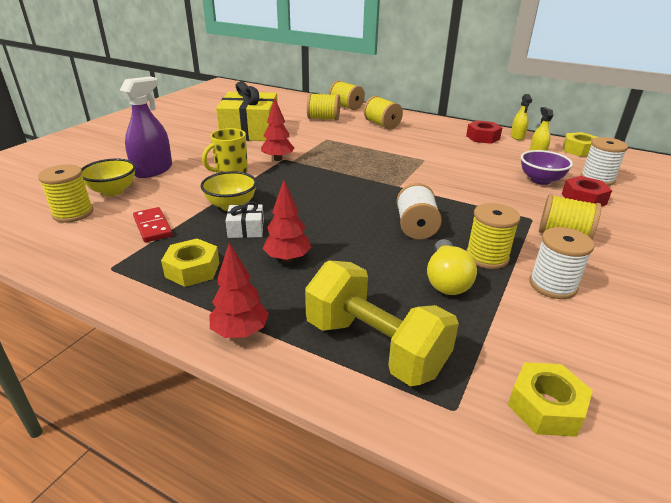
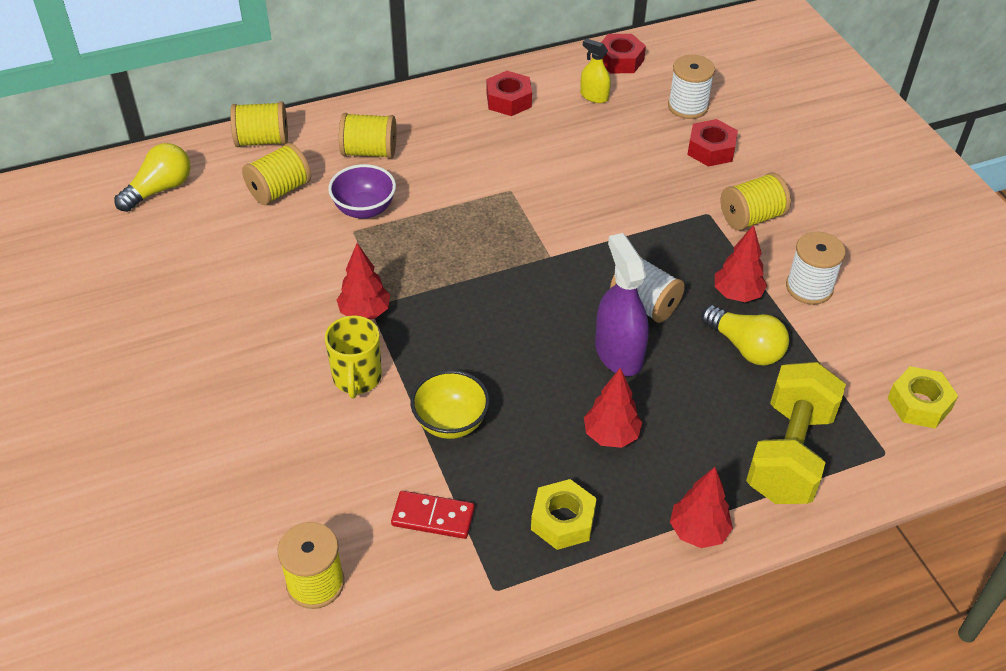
camera: 50 degrees left, 15 degrees up
(113, 191) = (287, 520): yellow bowl -> none
(153, 170) = (260, 452): purple spray bottle -> purple spray bottle (618, 353)
(246, 229) = (519, 437): white gift -> none
(250, 131) = (233, 287): yellow gift -> none
(284, 102) = (160, 189): none -> yellow light bulb
(375, 347) = (789, 454): yellow dumbbell -> yellow dumbbell turned 60 degrees counterclockwise
(487, 257) = (737, 294): yellow spool -> red tree
(517, 137) = (538, 74): yellow spray bottle -> none
(540, 180) = (649, 145): purple bowl -> purple bowl (364, 209)
(579, 150) = (620, 60): yellow nut -> red nut

